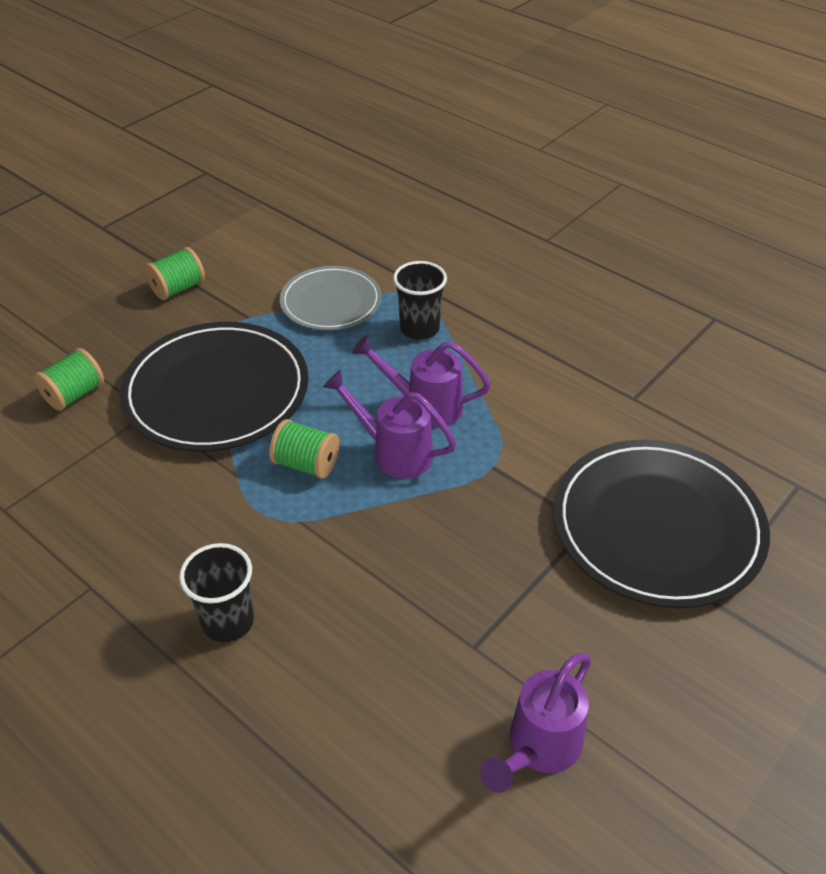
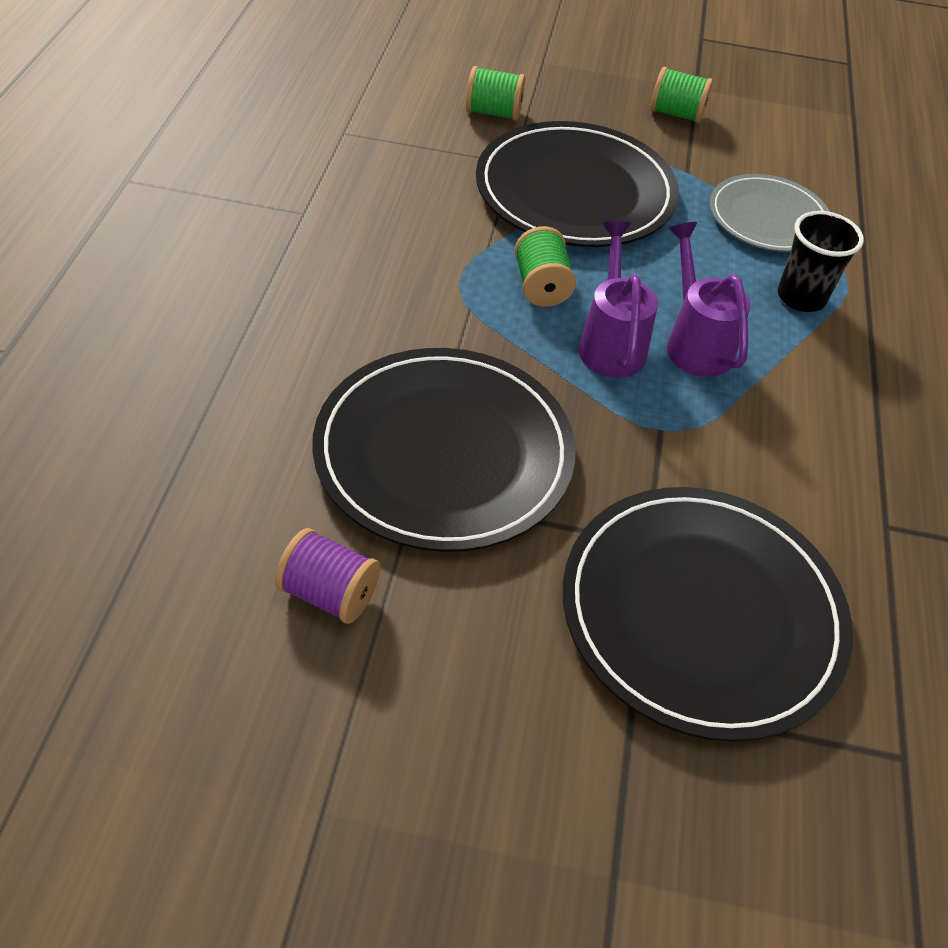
camera: 55 degrees right, 5 degrees up
(228, 621) = (326, 308): black cup -> none
(440, 608) = (444, 453): none -> black plate
(538, 748) = (329, 593): purple watering can -> purple spool

